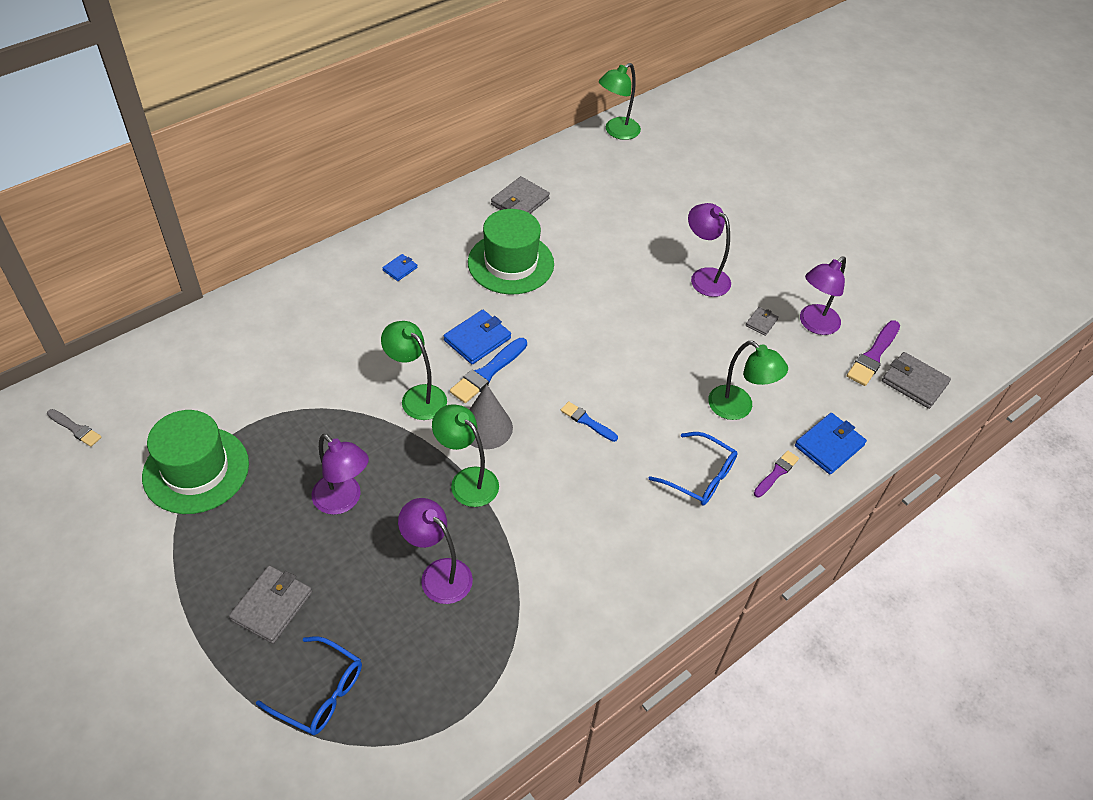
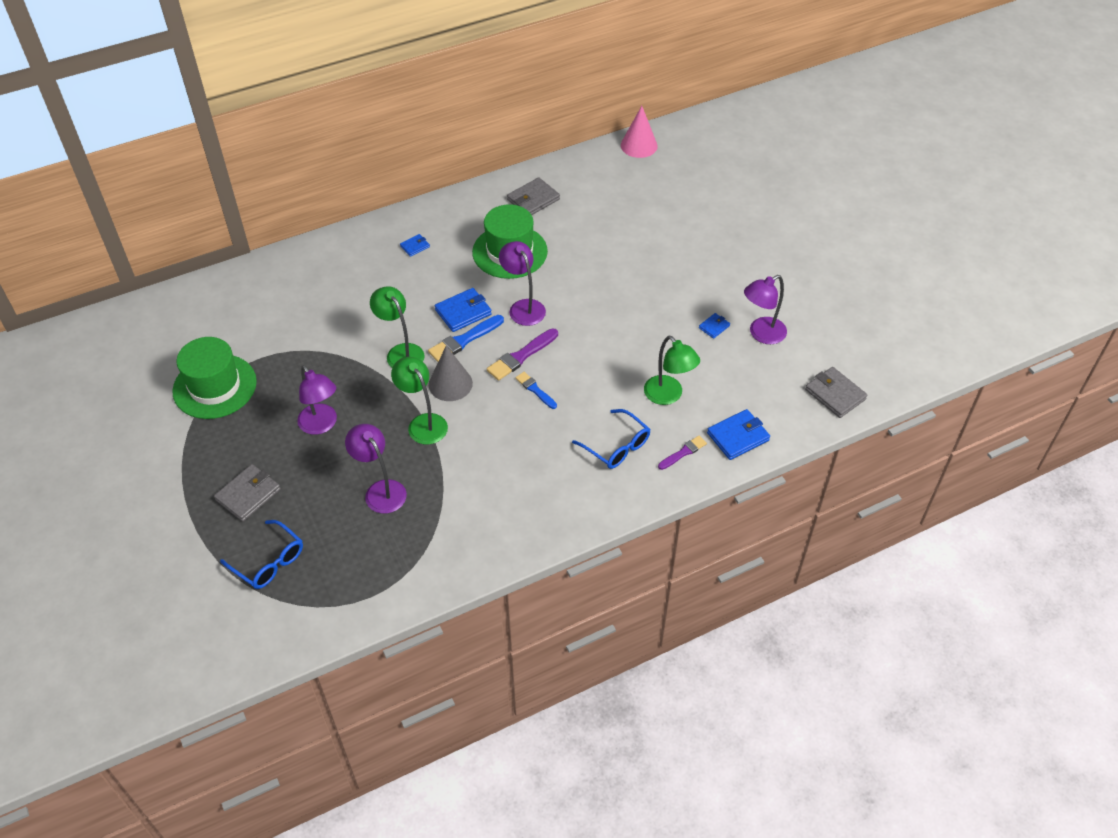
camera: 15 degrees right, 0 degrees up
(75, 429) = (131, 343): grey brush -> none
(617, 132) = (639, 145): green lamp -> pink cone
(704, 277) = (675, 282): purple lamp -> purple lamp (523, 307)
(761, 322) = (714, 327): grey wallet -> blue wallet
(873, 355) = (806, 367): purple brush -> purple brush (521, 356)

